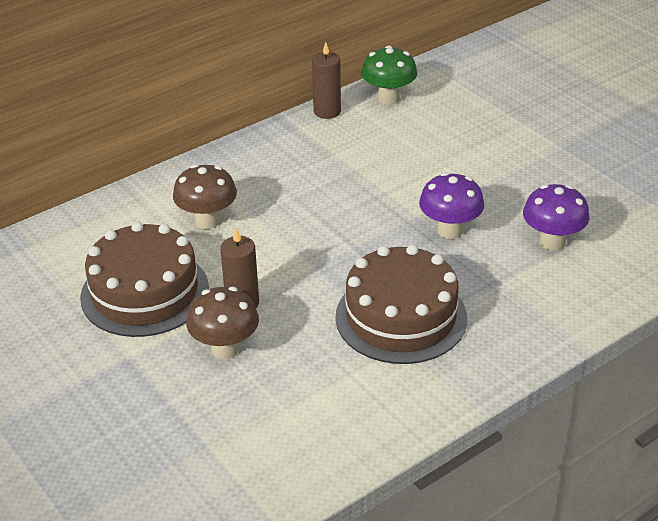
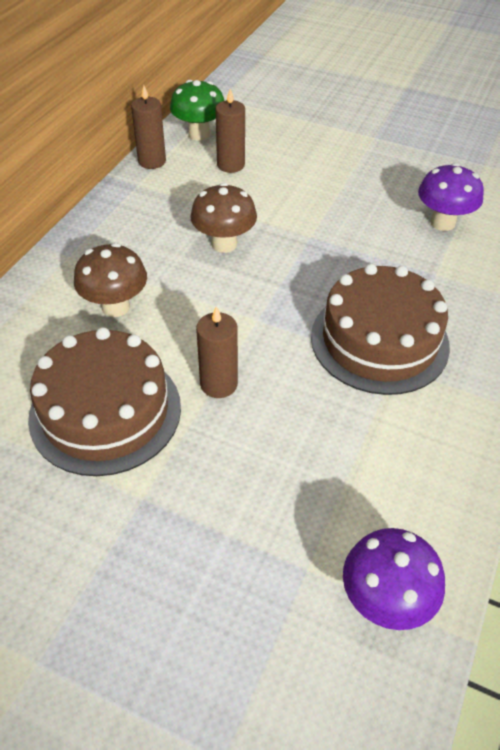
camera: 30 degrees left, 10 degrees up
(225, 348) = (240, 443): brown mushroom -> brown mushroom (224, 244)
(395, 134) = (231, 165): none -> brown candle
(450, 230) = (351, 240): purple mushroom -> purple mushroom (385, 601)

